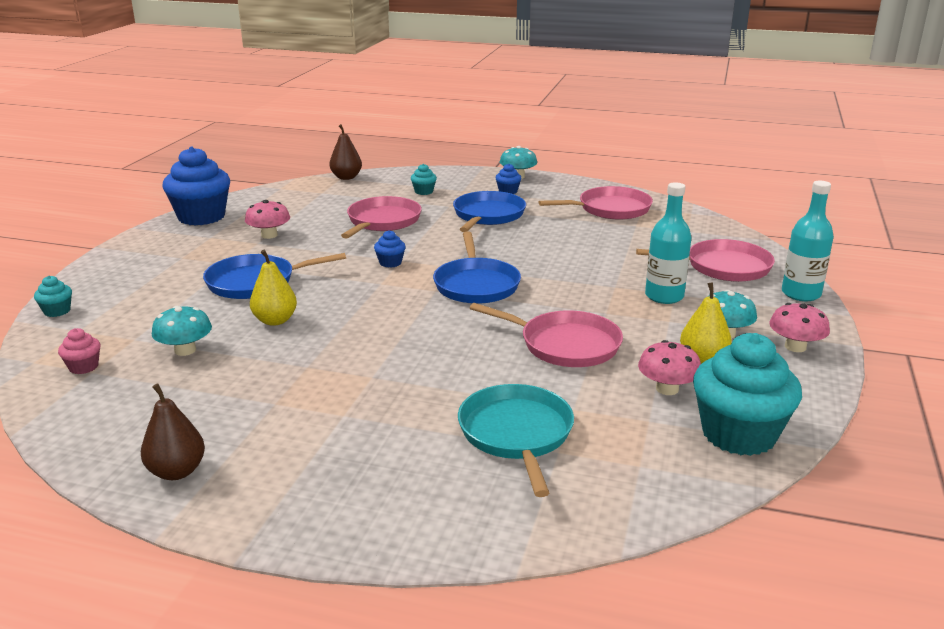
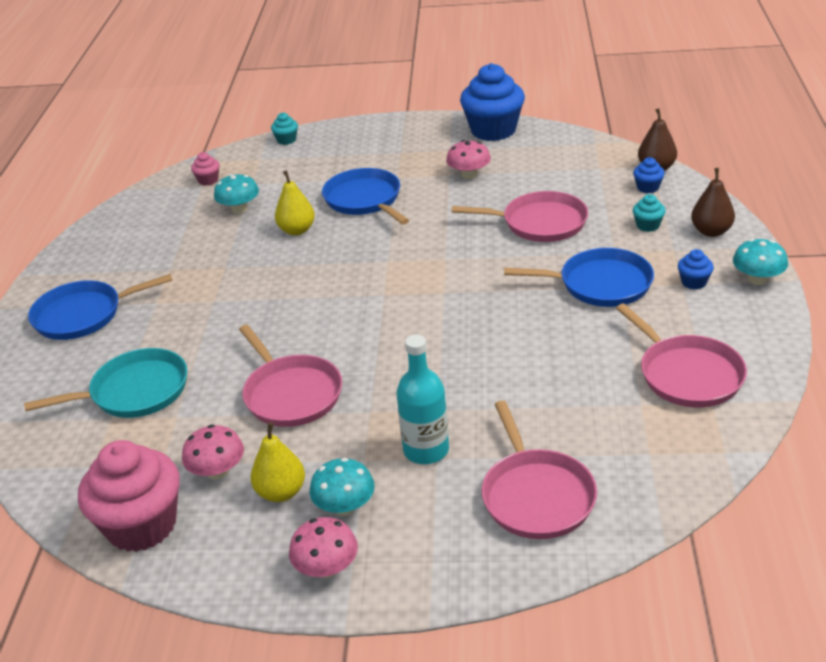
camera: 80 degrees right, 10 degrees up
(177, 471) = (84, 259): brown pear -> brown pear (711, 231)
(390, 263) = (436, 254): blue cupcake -> blue cupcake (648, 187)
(476, 285) = (405, 315): blue pan -> blue pan (83, 315)
(565, 345) = (291, 394): pink pan -> pink pan turned 45 degrees counterclockwise
(738, 434) = (142, 525): turquoise cupcake -> pink cupcake
(801, 294) = (479, 574): turquoise bottle -> none

